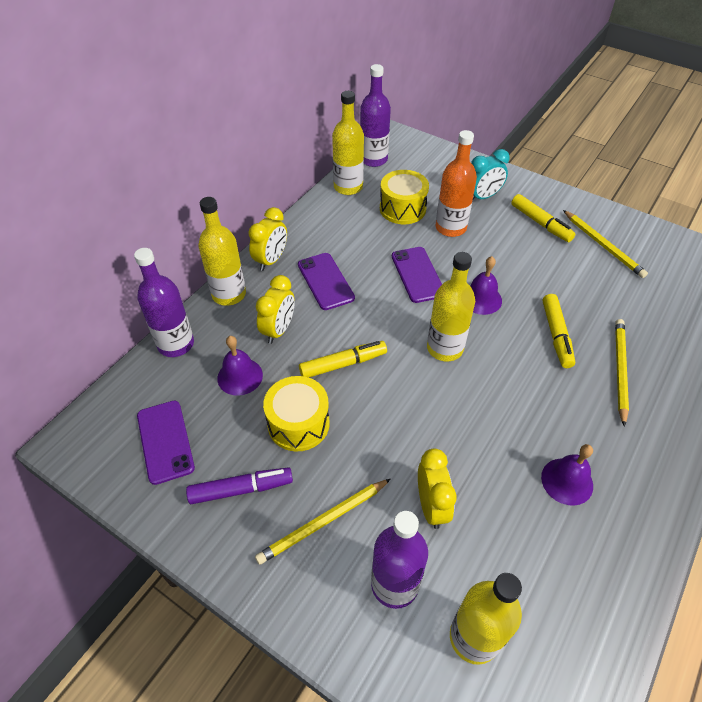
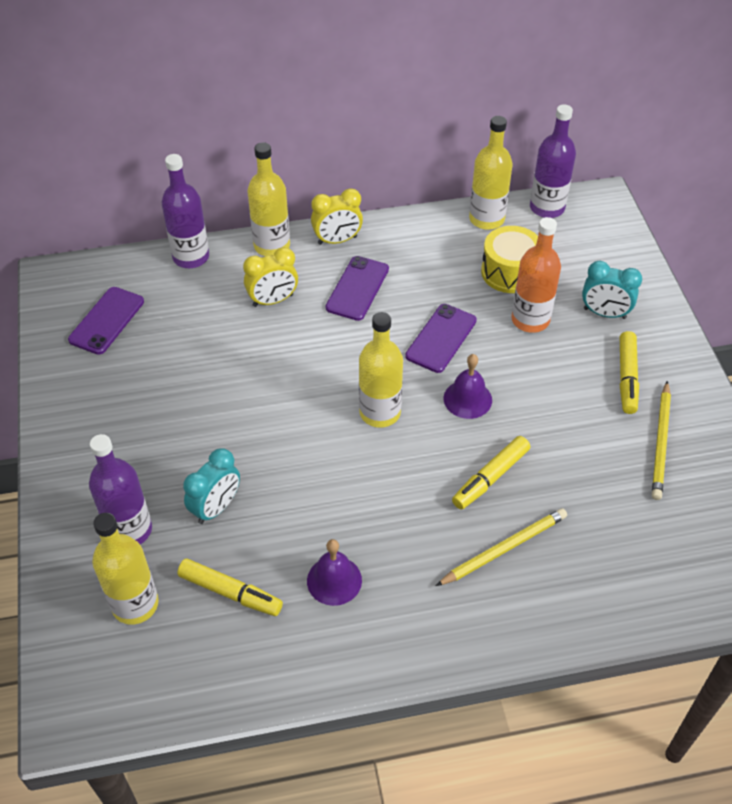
camera: 45 degrees right, 0 degrees up
(240, 376) = (204, 314): purple bell -> none
(241, 489) = (114, 390): purple marker -> none
(298, 423) = (201, 378): yellow drum -> none
(323, 522) = (136, 454): yellow pencil -> none
(343, 364) = (286, 362): yellow marker -> yellow marker (230, 592)
(431, 506) = (216, 507): yellow clock -> turquoise clock

